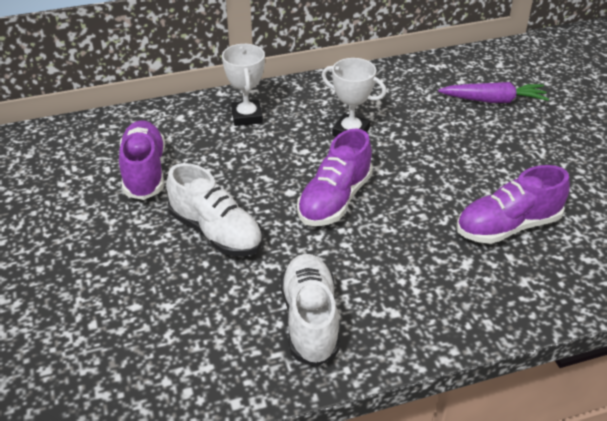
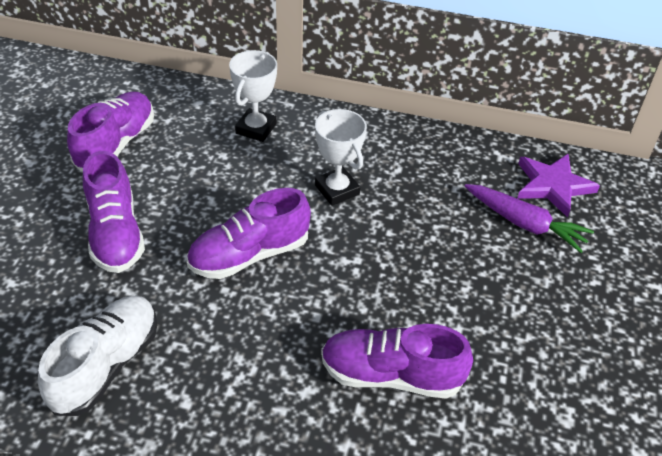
camera: 30 degrees right, 5 degrees up
(216, 232) = (116, 233): white shoe -> purple shoe
(487, 71) = (553, 186): none -> purple star

